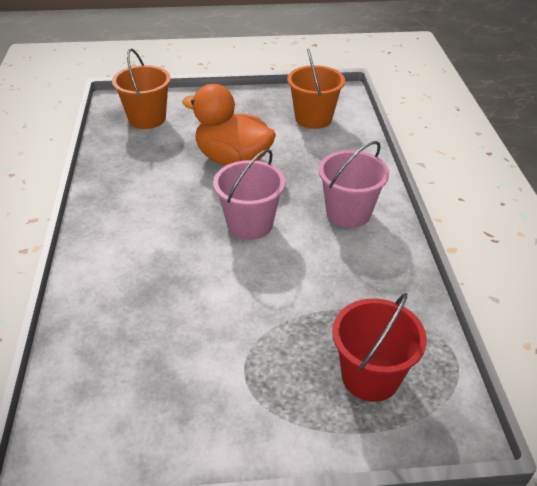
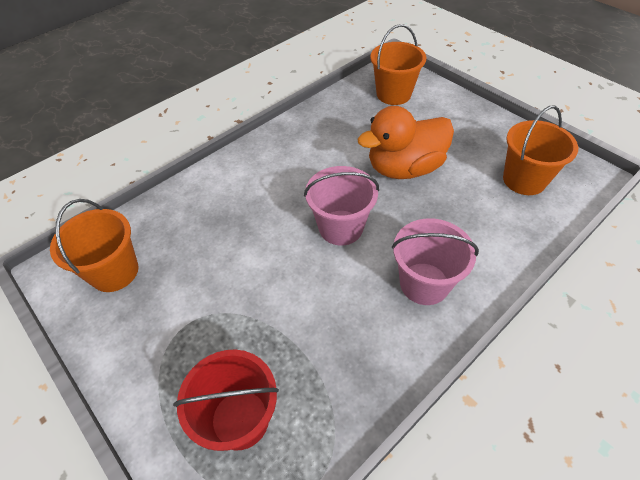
camera: 55 degrees right, 10 degrees up
(118, 402) = (114, 272): none -> orange bucket
(233, 160) = (404, 168): orange duck -> orange duck turned 105 degrees counterclockwise

